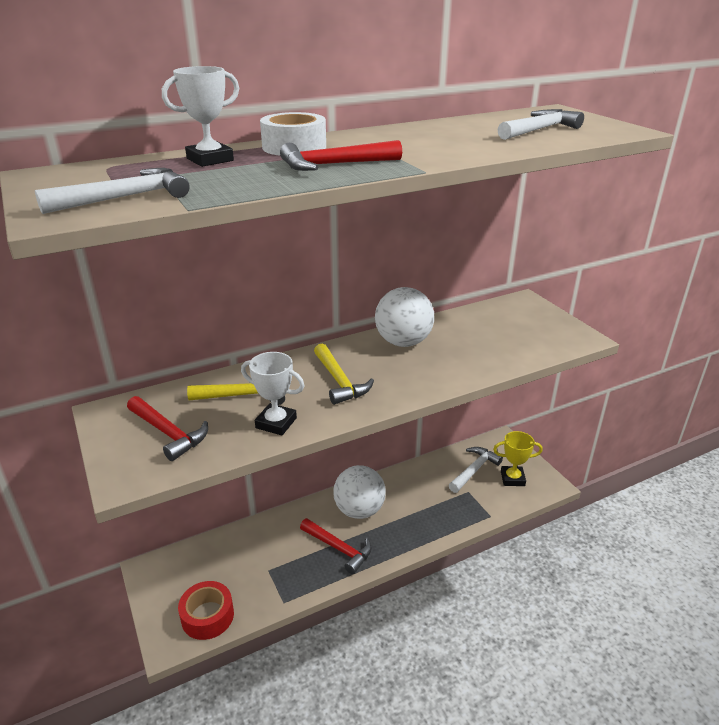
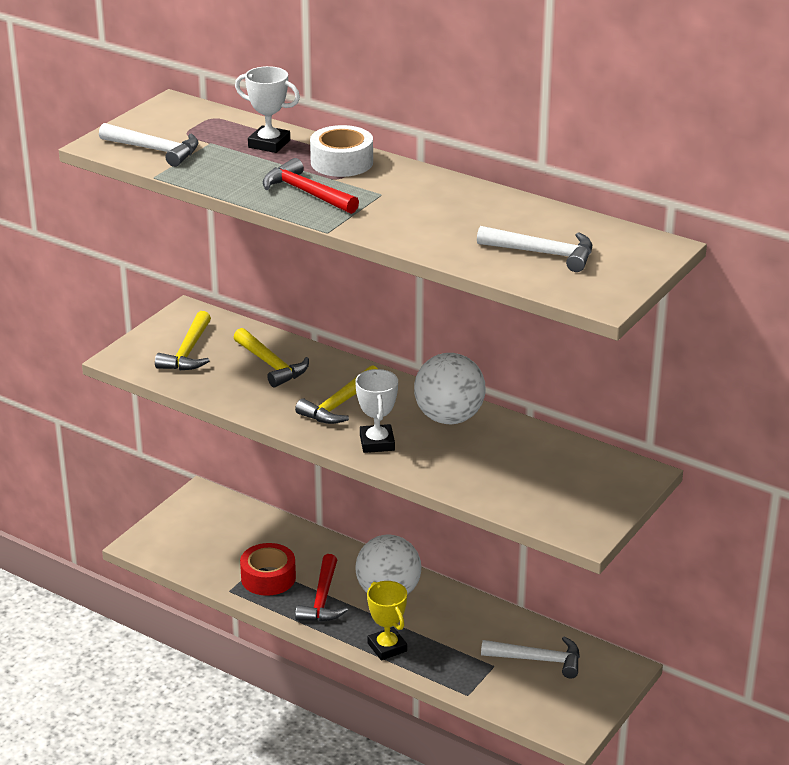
camera: 60 degrees right, 0 degrees up
(168, 433) = (188, 352): red hammer -> yellow hammer
(207, 616) = (180, 553): red tape -> red tape (268, 578)
(276, 423) = (246, 395): white trophy -> white trophy (377, 443)
(512, 478) = (552, 696): yellow trophy -> yellow trophy (387, 647)

